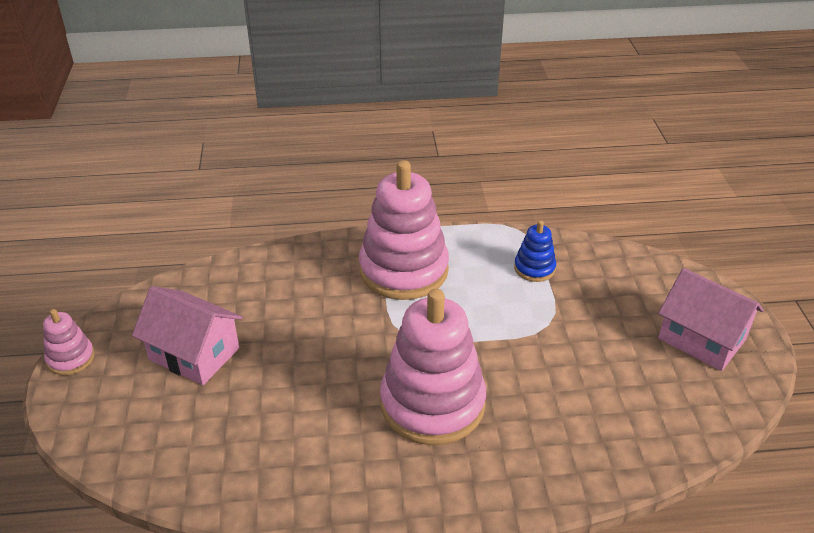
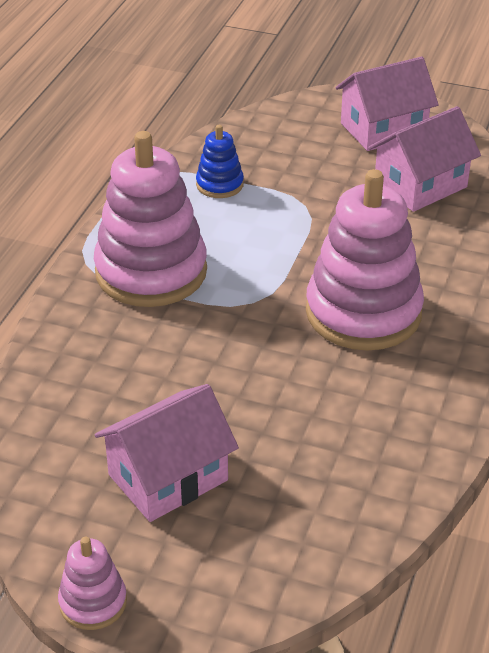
camera: 65 degrees left, 0 degrees up
(638, 389) = (420, 185): none -> pink house

